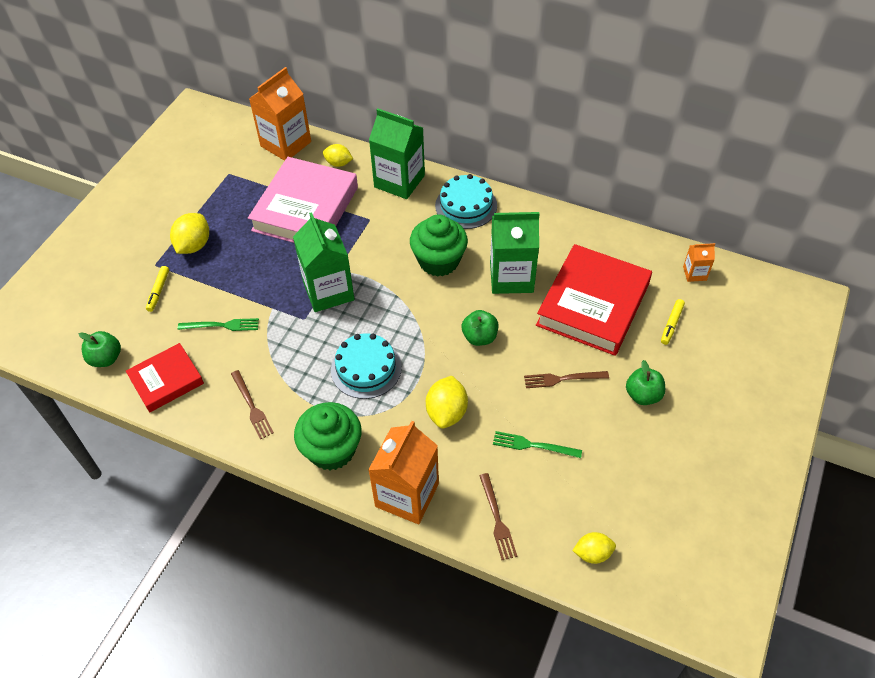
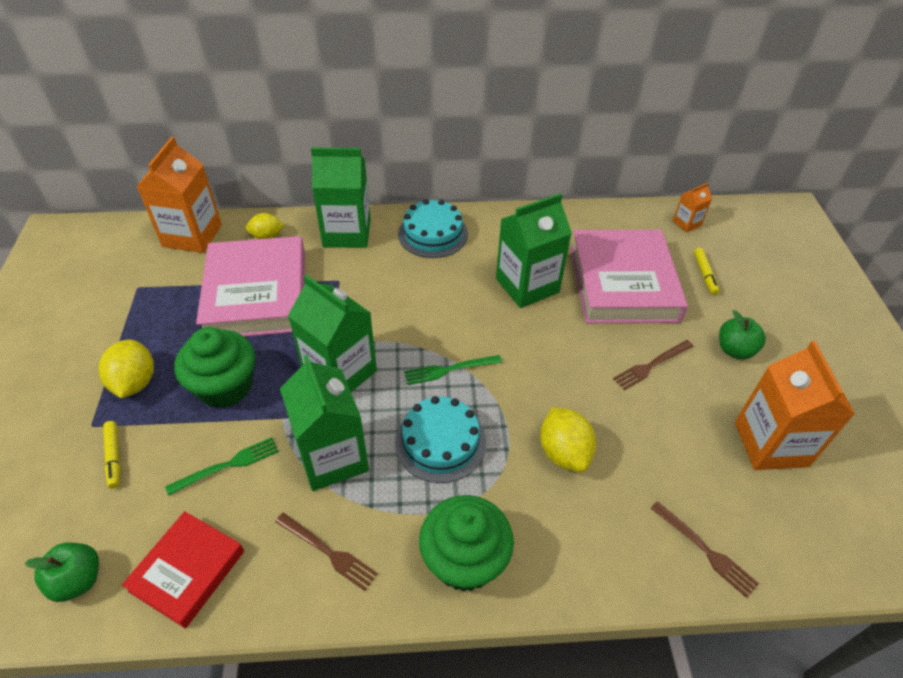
camera: 30 degrees left, 5 degrees down
(289, 348) = (332, 457): none -> green carton
(407, 495) = (590, 572): orange carton -> orange carton (771, 444)
(439, 261) = (442, 296): green cupcake -> green cupcake (225, 387)
(479, 337) = (539, 357): green apple -> none
(533, 445) = (677, 447): green fork -> green fork (449, 369)
(592, 553) = (825, 538): yellow lemon -> none
(593, 304) = (623, 283): red book -> pink book

